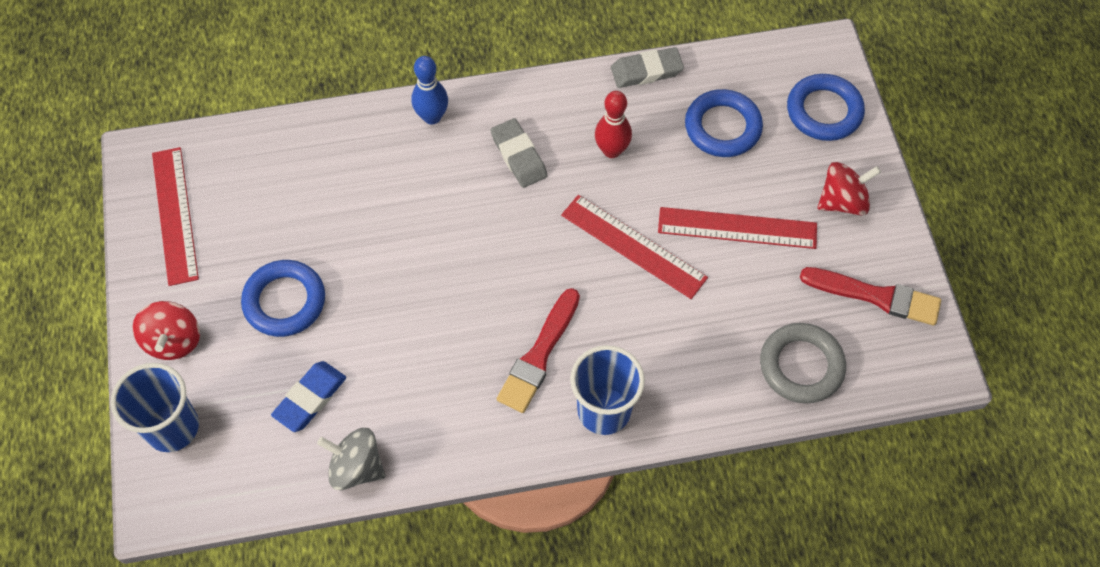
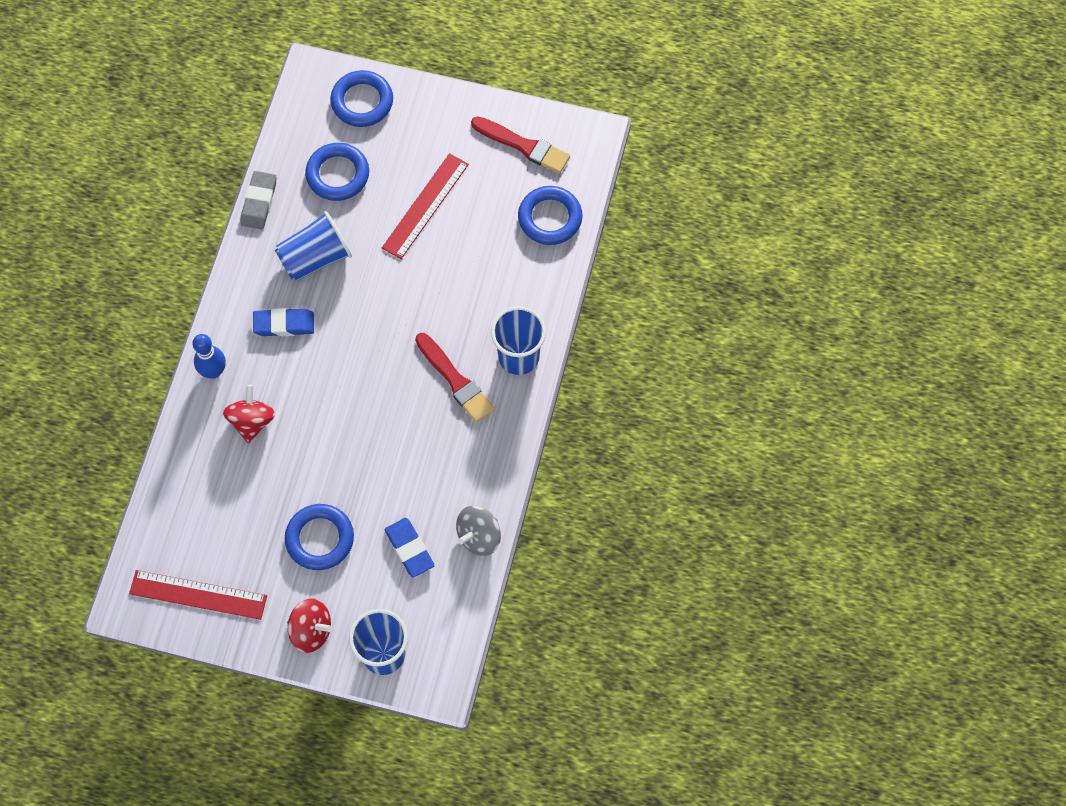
camera: 65 degrees left, 5 degrees up
(519, 156) = (284, 324): grey eraser -> blue eraser
(611, 150) = (315, 258): red bowling pin -> blue cup
(633, 246) = (403, 280): red ruler -> none
(801, 366) = (550, 218): grey ring -> blue ring
(842, 201) = (441, 128): red spinning top -> red spinning top (252, 421)
(876, 296) = (523, 146): red brush -> red brush turned 75 degrees clockwise

